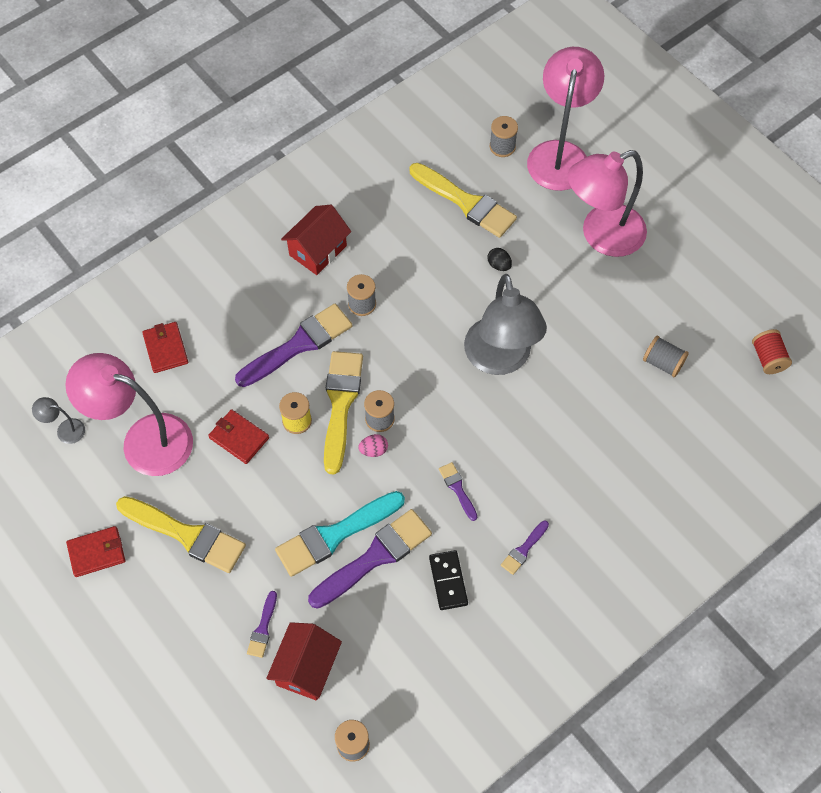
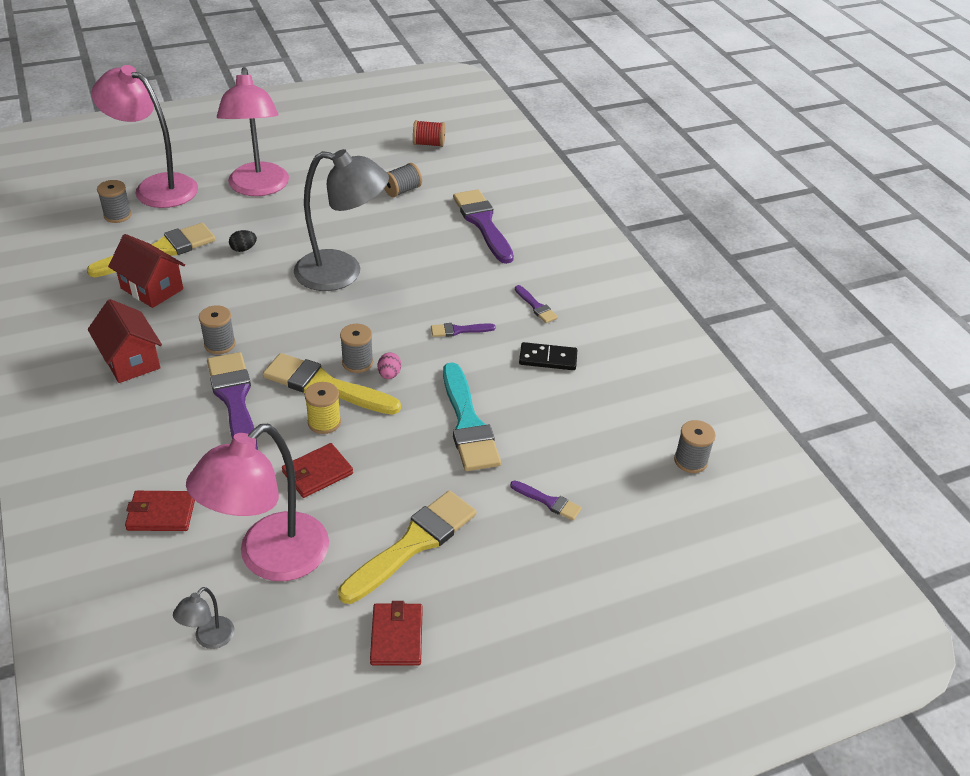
camera: 75 degrees left, 20 degrees down
(306, 668) = (602, 477): red house -> red house (152, 289)
(375, 557) = (504, 400): purple brush -> purple brush (483, 223)

